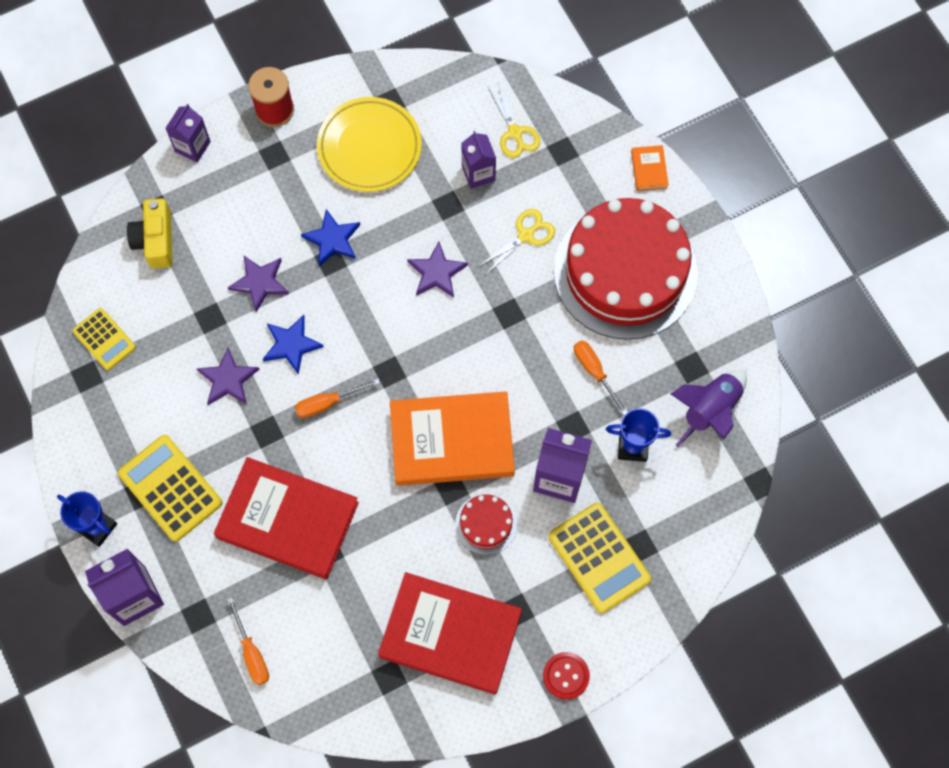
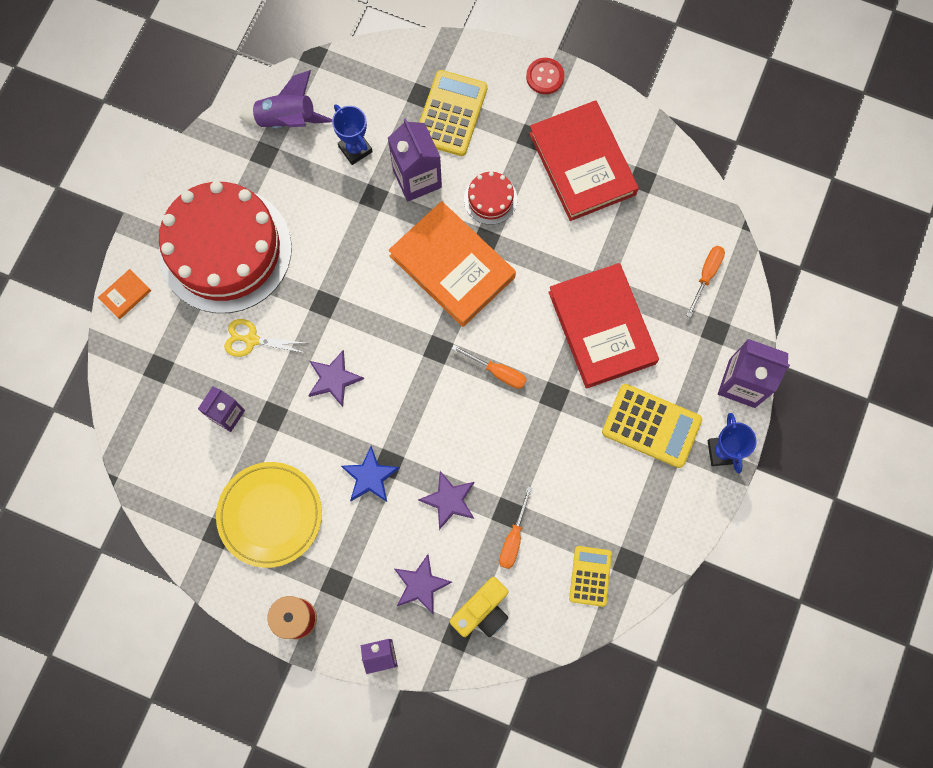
camera: 130 degrees left, 5 degrees up
(170, 488) = (651, 426): yellow calculator -> yellow calculator turned 75 degrees counterclockwise
(228, 379) = (541, 457): purple star -> purple star (421, 585)
(291, 345) = (477, 435): blue star -> none
(515, 133) = (170, 415): yellow scissors -> none
(594, 372) = (321, 213): orange screwdriver -> orange screwdriver (513, 538)

